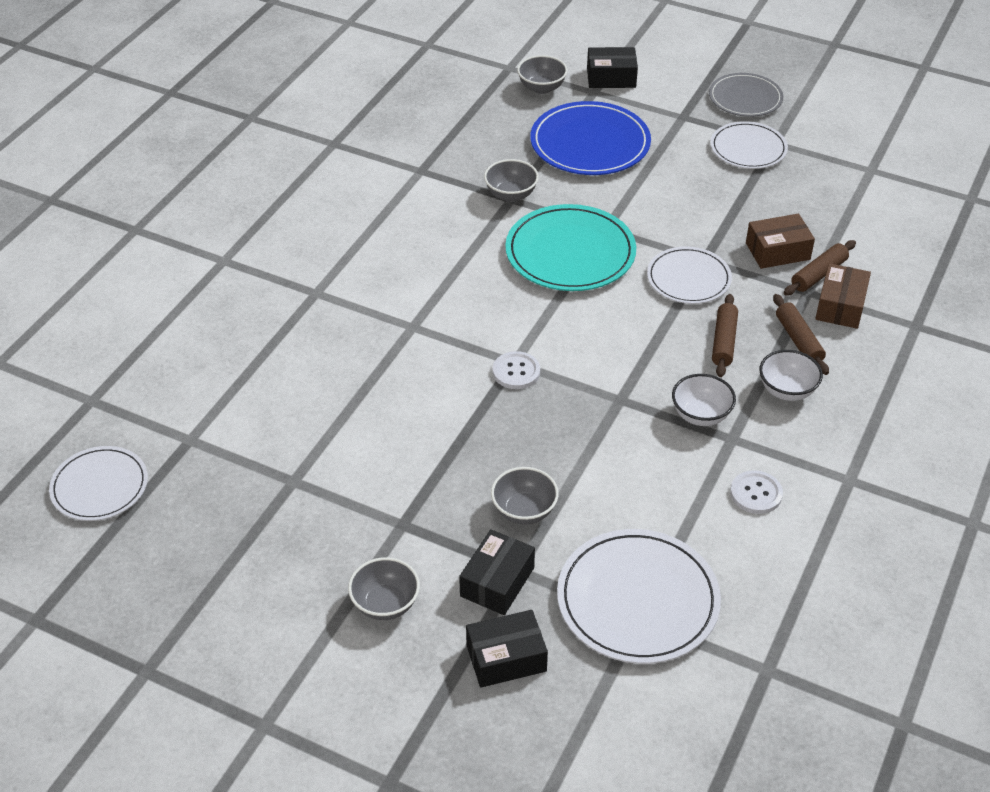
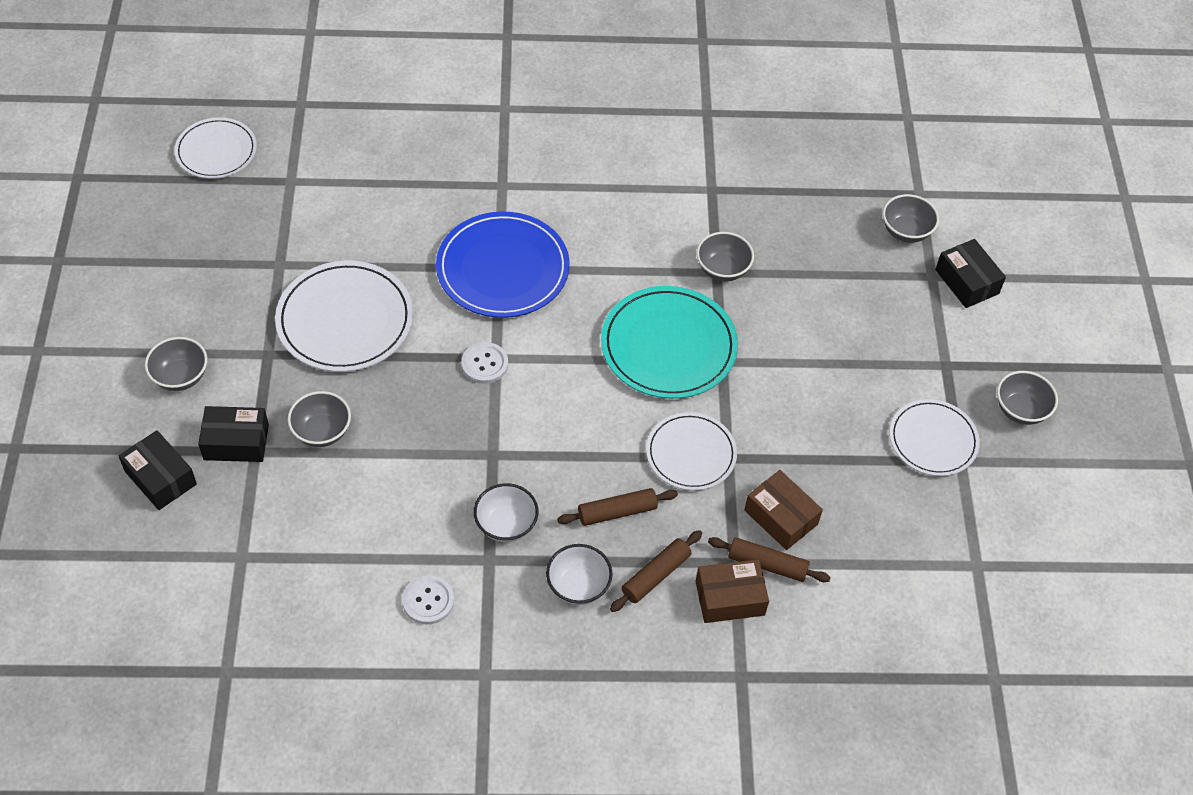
camera: 60 degrees right, 10 degrees up
(590, 143) = (844, 302): blue plate -> blue plate (503, 268)
(637, 600) = (261, 549): white plate -> white plate (345, 320)
(745, 98) = (1020, 410): grey plate -> grey bowl

